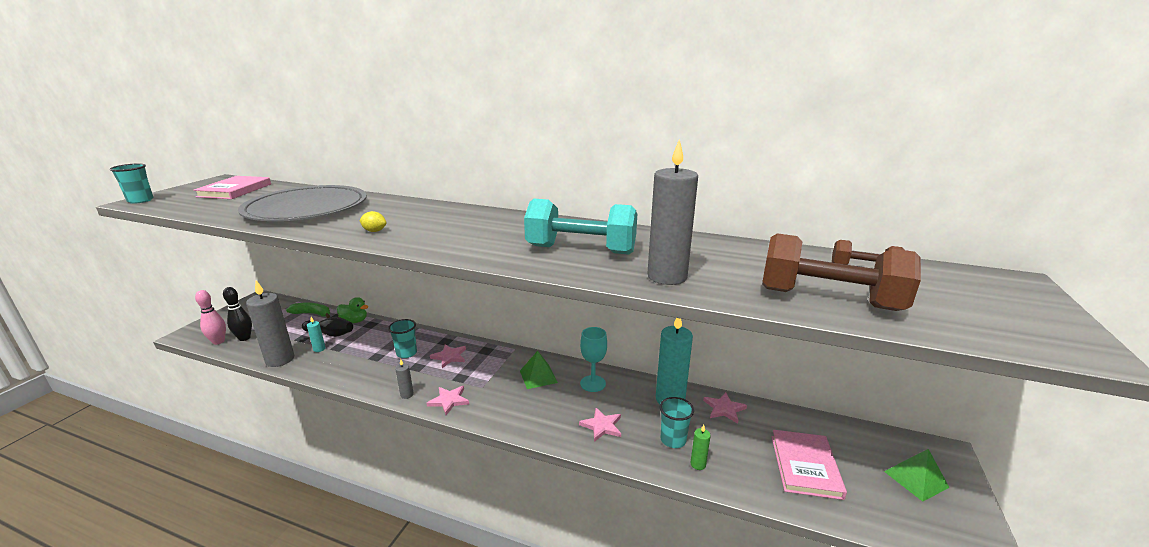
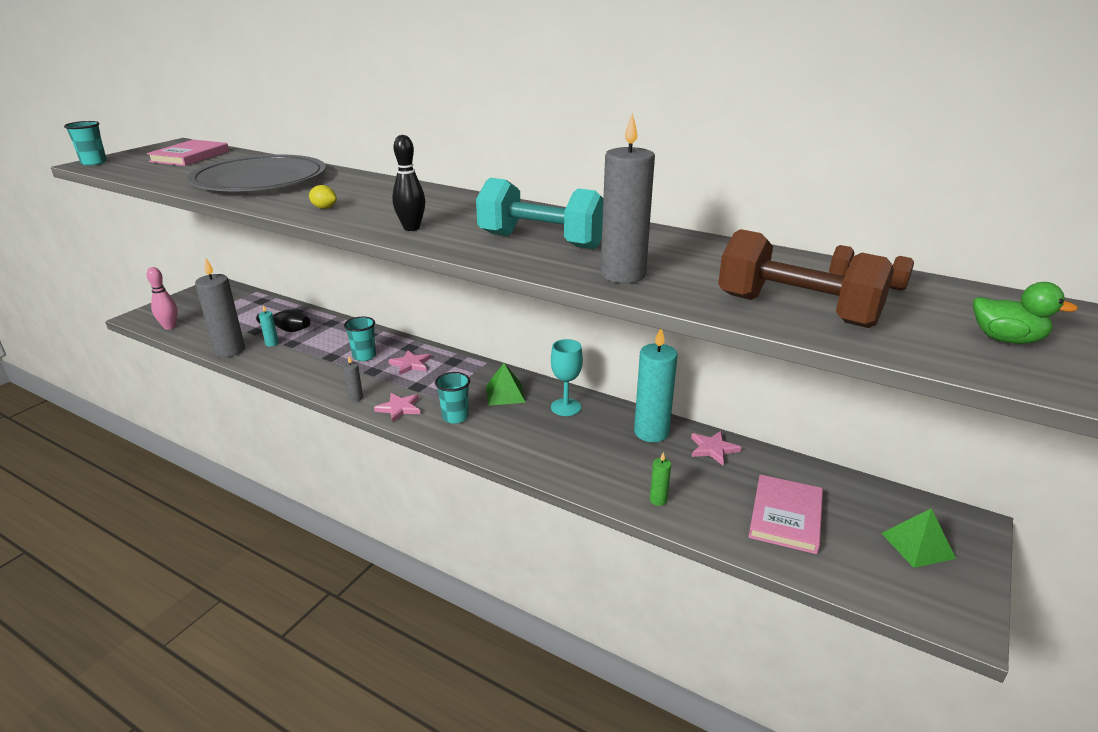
camera: 10 degrees right, 5 degrees up
(244, 338) = (196, 325): black bowling pin -> black bowling pin (411, 228)
(312, 314) = (270, 306): green banana -> none
(354, 321) = (314, 317): green duck -> green duck (1006, 339)
(602, 426) = (561, 451): pink star -> none
(673, 440) = (638, 473): turquoise cup -> turquoise cup (455, 417)

